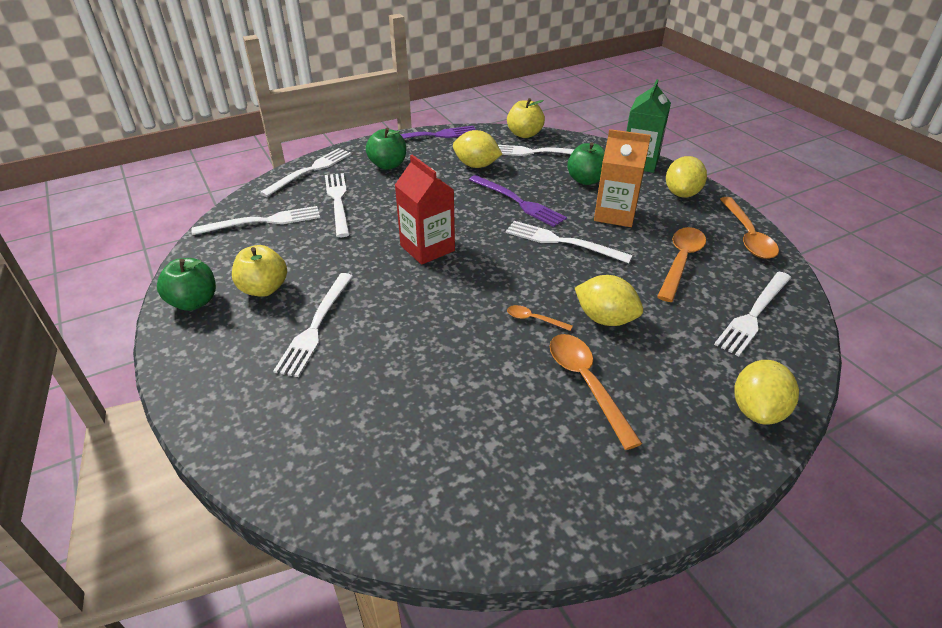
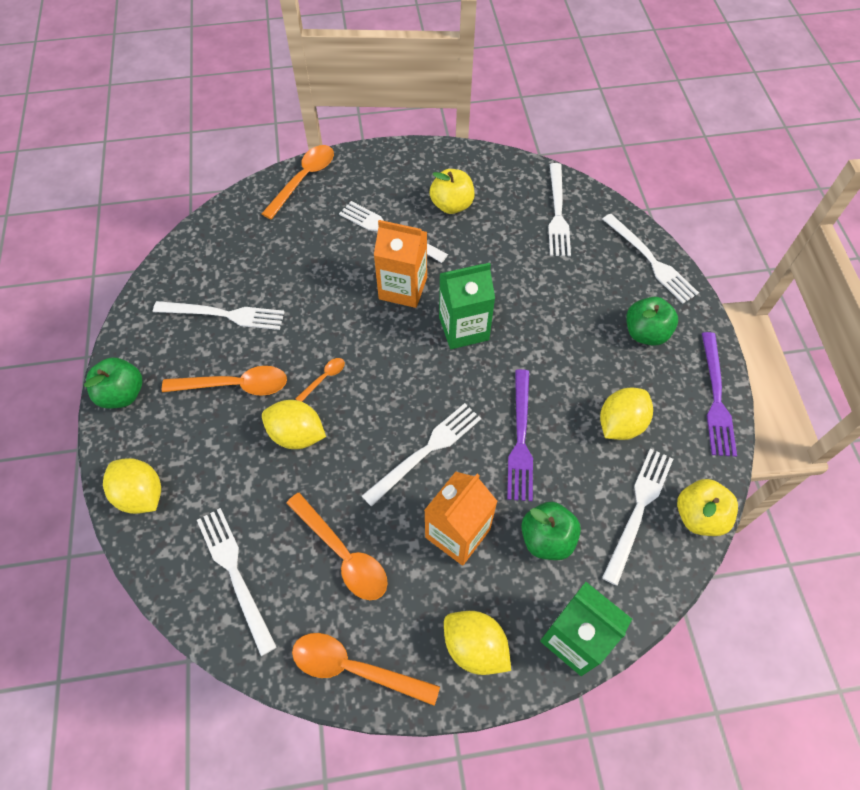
camera: 110 degrees right, 20 degrees up
(194, 302) = (453, 164): green apple -> green apple (123, 394)
(235, 435) = (304, 179): none -> orange spoon
(338, 201) = (576, 274): white fork -> white fork (224, 315)
(396, 295) = (403, 288): none -> orange carton
(427, 248) = (463, 328): red carton -> green carton
(518, 202) = (520, 439): purple fork -> purple fork turned 60 degrees counterclockwise
(605, 319) = (297, 435): yellow lemon -> yellow lemon turned 60 degrees clockwise

